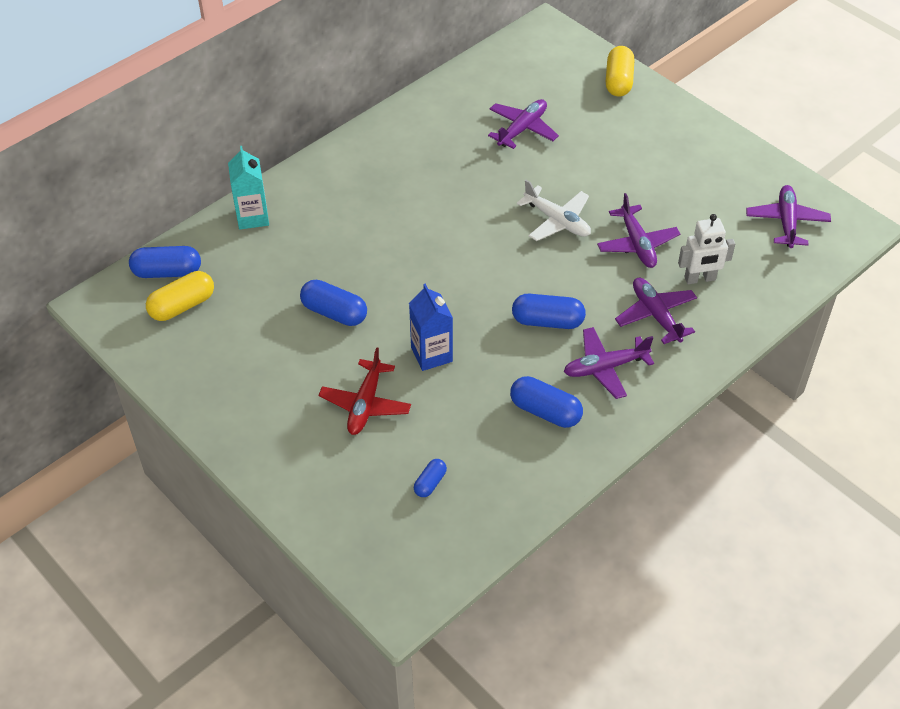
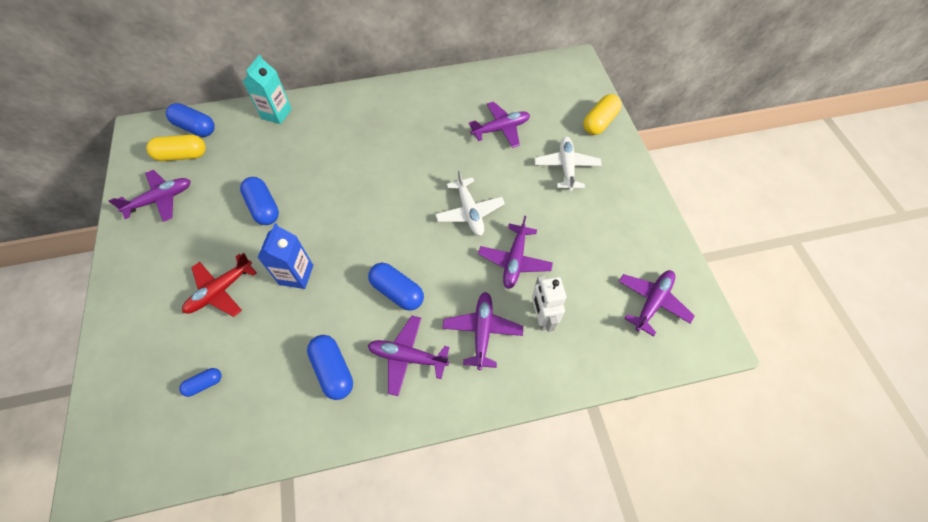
camera: 30 degrees right, 10 degrees up
(205, 358) = (161, 199): none -> purple plane
(619, 138) = (566, 167): none -> white plane
(700, 279) = (542, 317): white robot -> white robot turned 60 degrees clockwise

